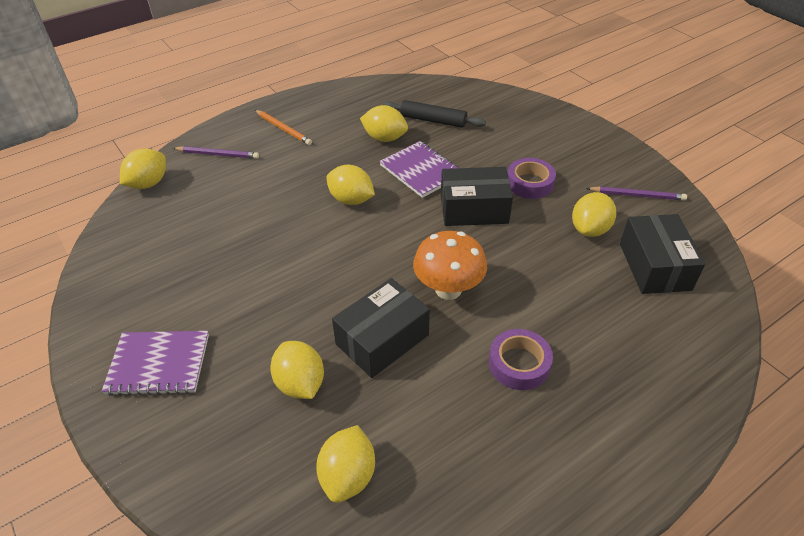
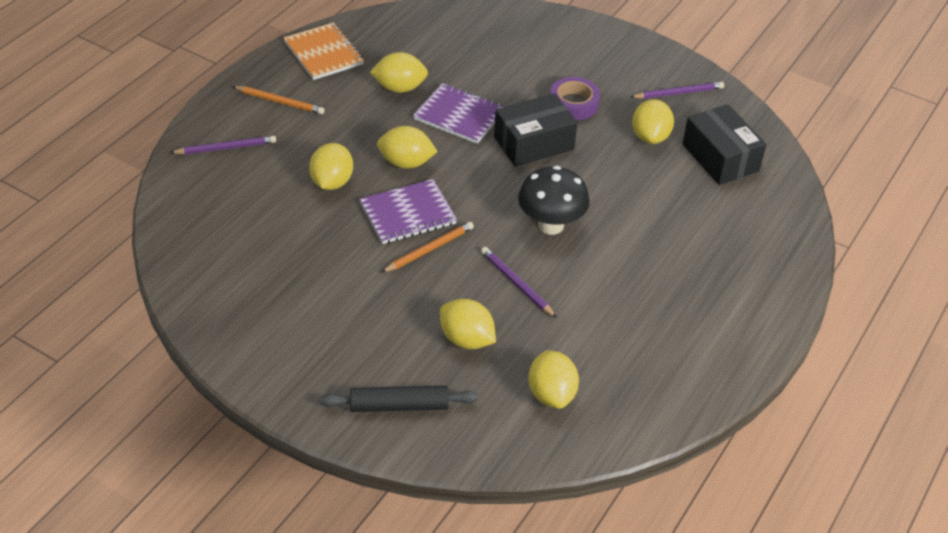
camera: 25 degrees left, 0 degrees up
(148, 183) = (171, 198): yellow lemon -> yellow lemon (332, 182)
(158, 364) = (324, 362): purple notebook -> purple notebook (408, 214)
(322, 282) = (429, 249): none -> orange pencil
(342, 100) = (324, 53): none -> orange notebook
(382, 339) = (516, 284): black box -> purple pencil
(433, 120) = (439, 56): black rolling pin -> black rolling pin (399, 406)
(448, 289) = (551, 225): orange mushroom -> black mushroom
(519, 364) = (644, 271): purple tape -> none

